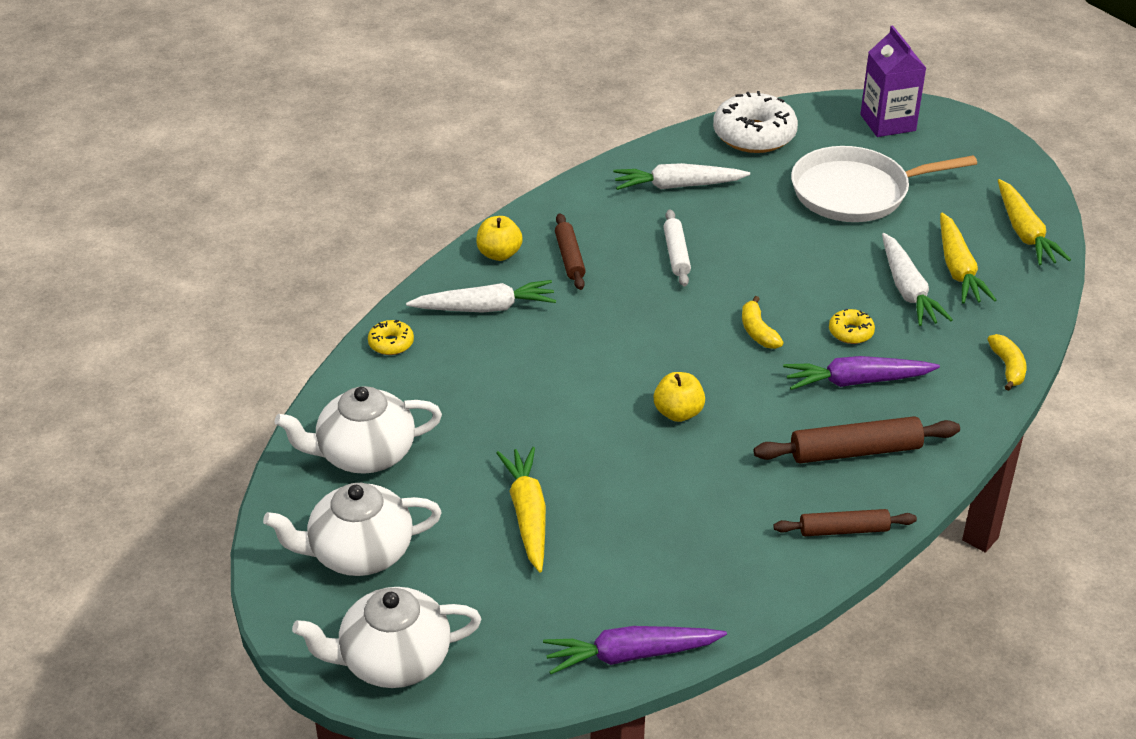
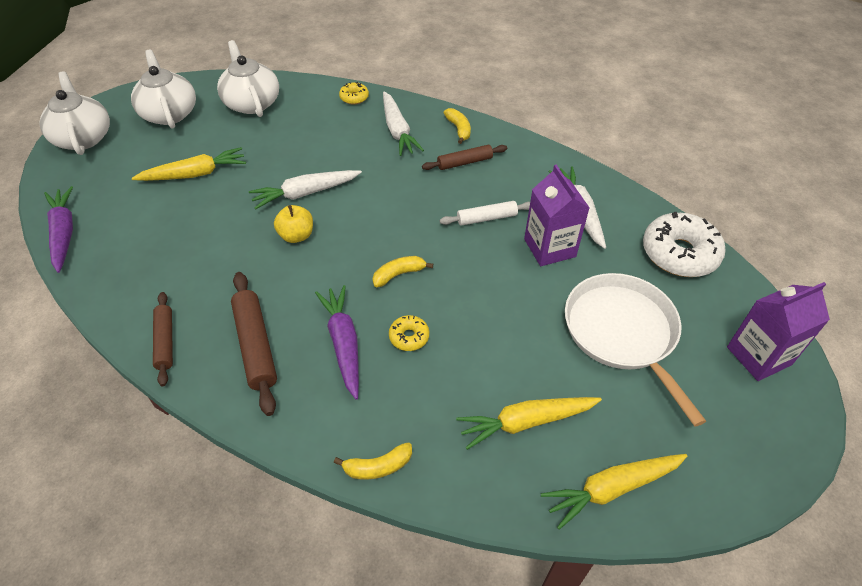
camera: 80 degrees right, 10 degrees up
(499, 254) = (459, 129): yellow apple -> yellow banana
(732, 216) = (549, 248): none -> purple carton
(907, 290) = (480, 379): white carrot -> white carrot (305, 193)

